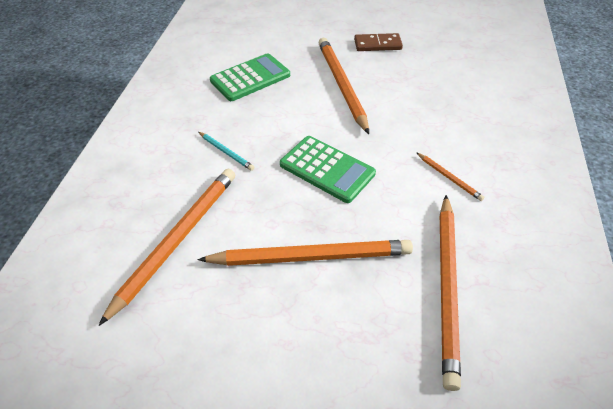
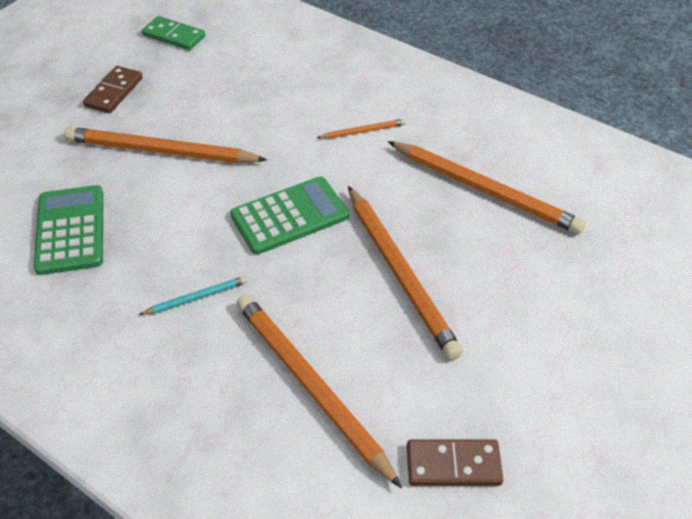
camera: 65 degrees left, 0 degrees up
(134, 358) = (453, 465): none -> brown domino
(310, 256) = (400, 273): orange pencil -> orange pencil turned 135 degrees clockwise
(455, 45) = (174, 36): none -> green domino

